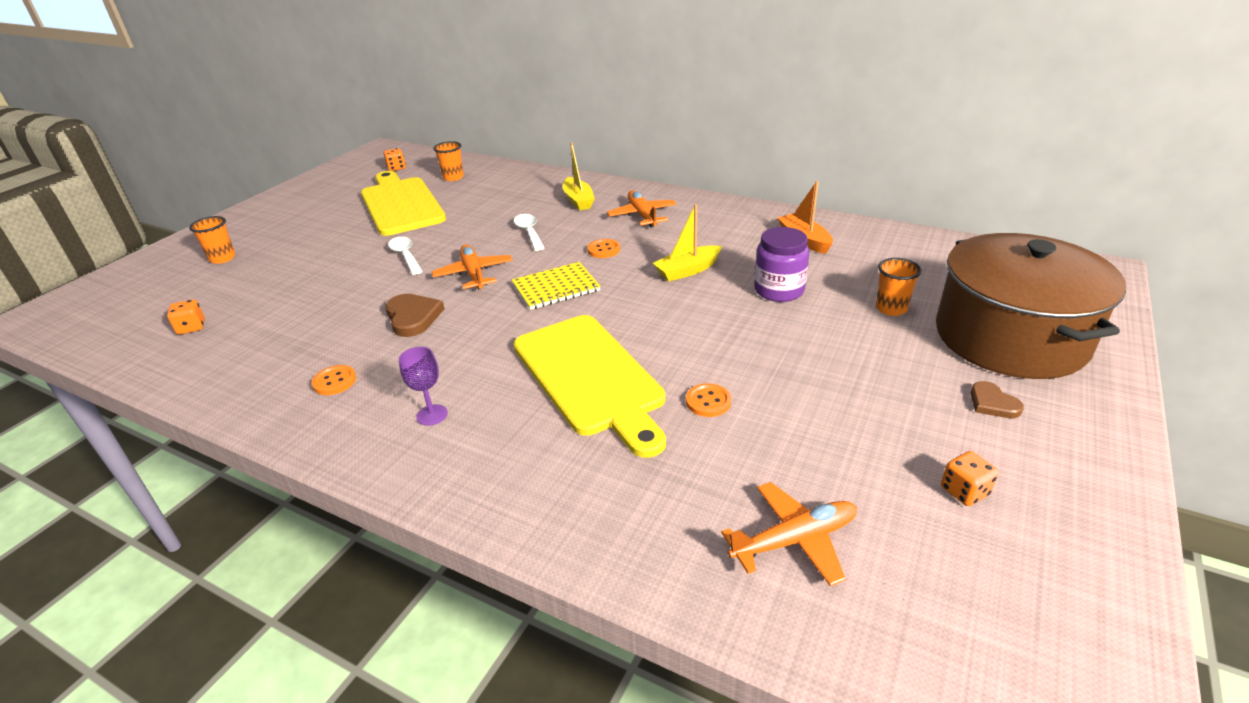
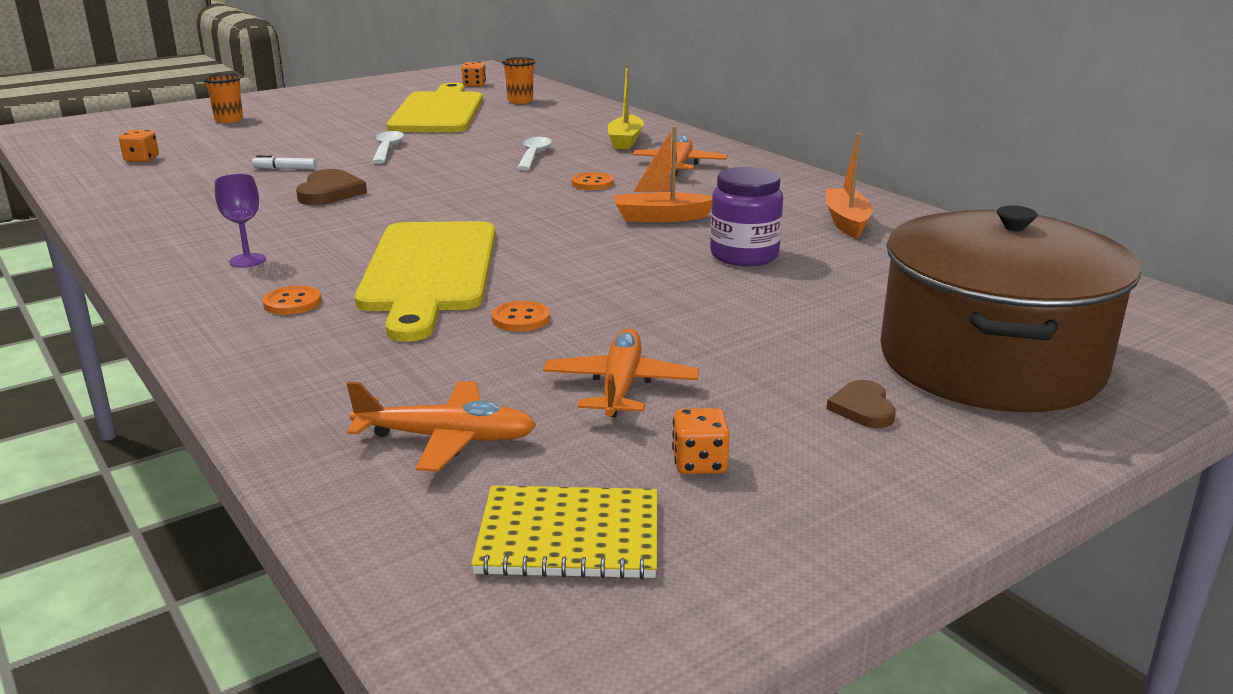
camera: 25 degrees right, 10 degrees down
(334, 381) = (201, 219): orange button -> orange button (292, 303)
(342, 301) = (285, 169): none -> white marker
(474, 274) = (431, 174): orange plane -> orange plane (620, 386)
(556, 288) = (497, 201): yellow notebook -> yellow notebook (569, 536)
(687, 270) = (661, 217): yellow boat -> orange boat
(891, 308) = (864, 301): orange cup -> none

